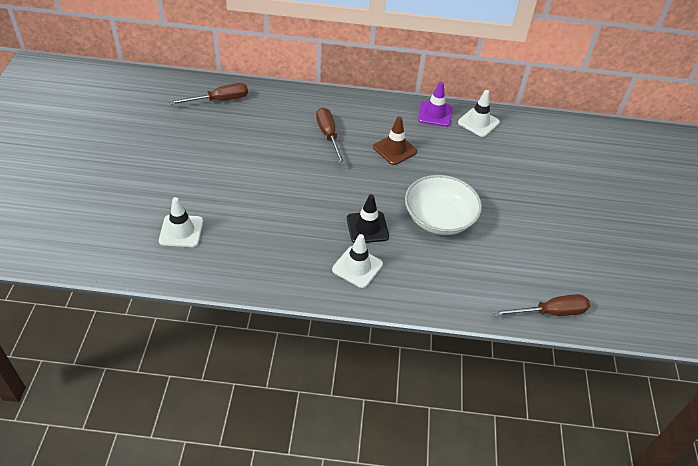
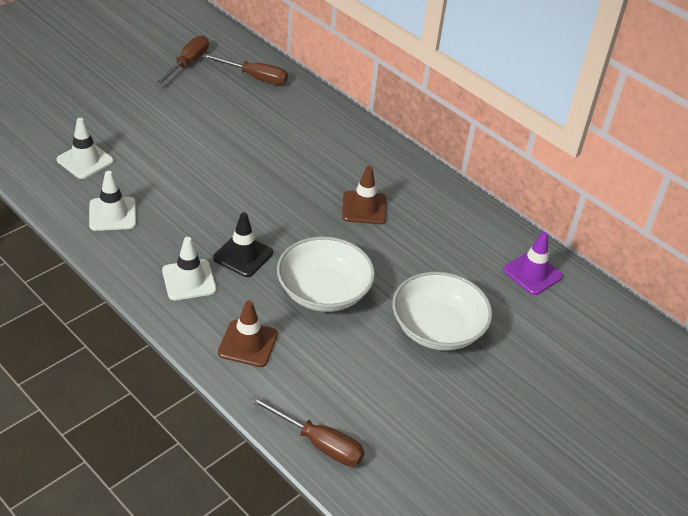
camera: 40 degrees right, 5 degrees down
(328, 136) = (314, 160): brown screwdriver -> brown screwdriver (187, 64)
(435, 114) = (453, 201): purple traffic cone -> purple traffic cone (532, 273)
(441, 282) = (248, 344): none -> brown traffic cone
(478, 122) = (492, 235): white traffic cone -> white traffic cone (112, 214)
(520, 198) = (437, 328): none -> white bowl

